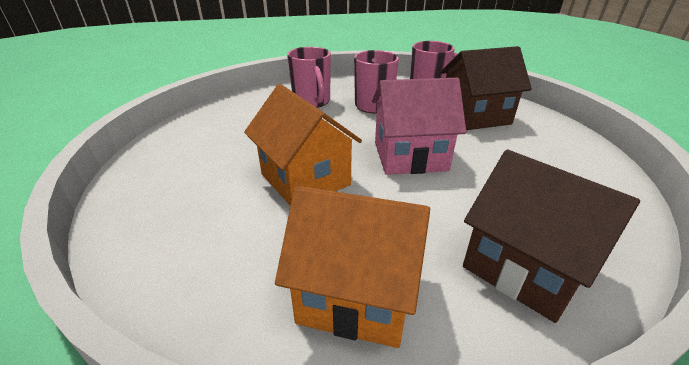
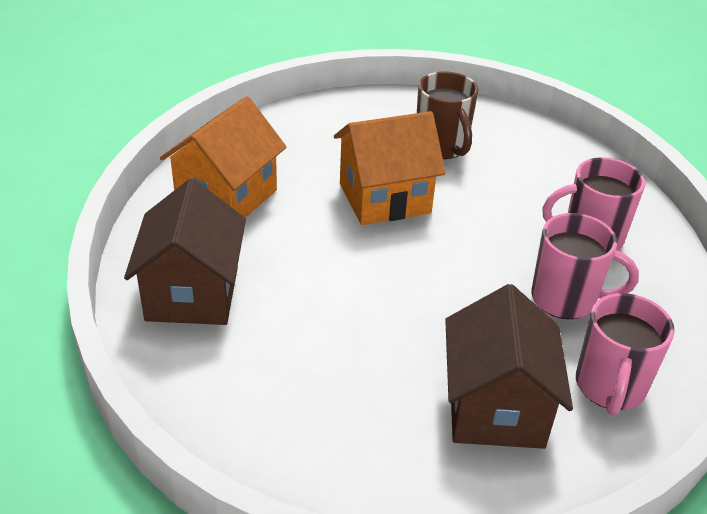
camera: 105 degrees right, 5 degrees up
(214, 162) = (442, 147): none -> brown mug
(410, 156) = (399, 287): pink house -> none
(524, 267) = (192, 293): brown house -> brown house turned 60 degrees counterclockwise

